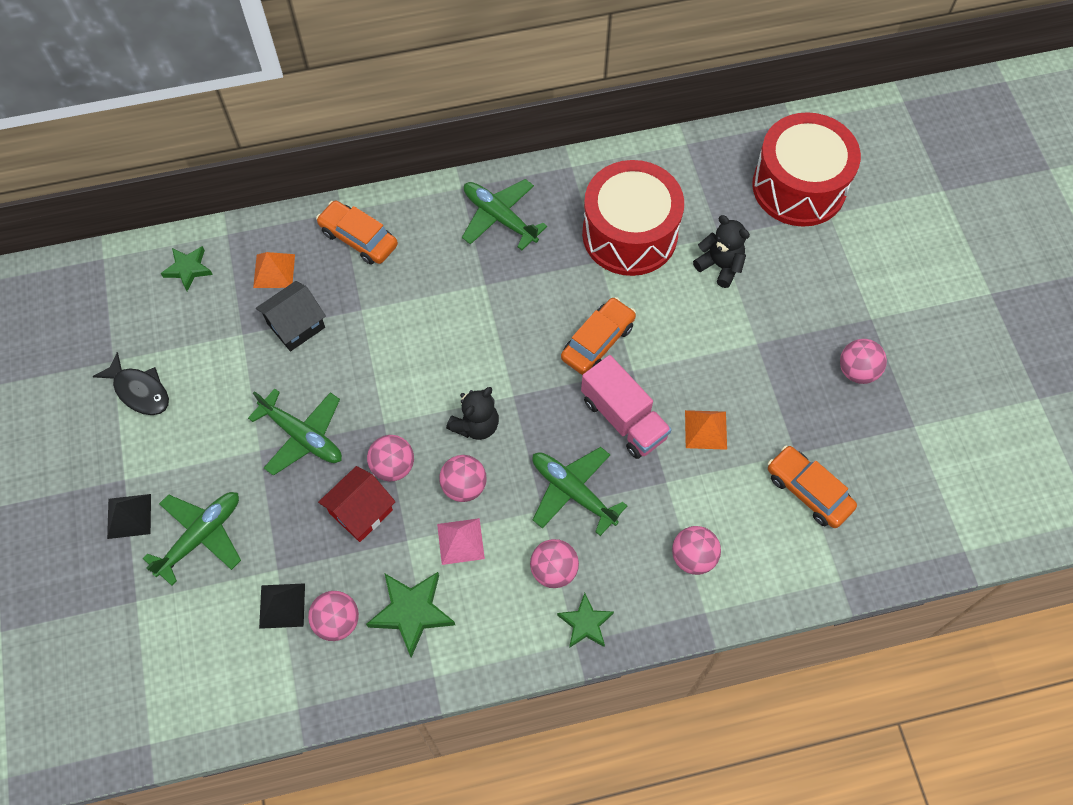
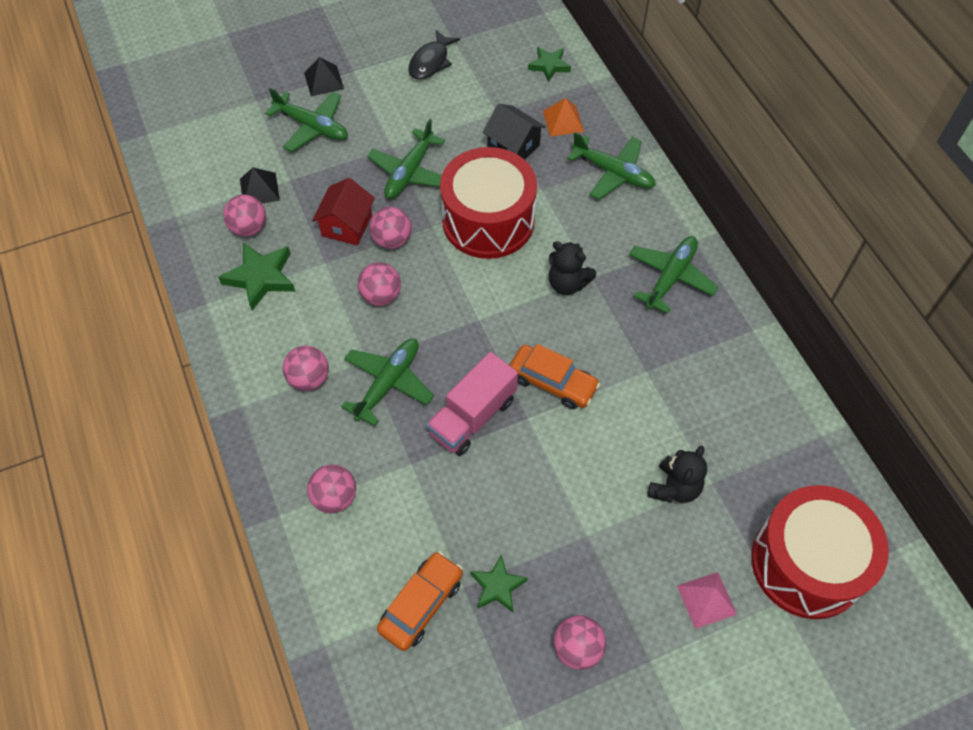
camera: 80 degrees right, 5 degrees down
(358, 238) = (613, 173): orange car -> green plane
(361, 511) = (347, 225): red house -> red house turned 75 degrees clockwise
(460, 541) = (328, 302): pink pyramid -> pink pyramid (706, 600)
(476, 425) = (443, 295): black teddy bear -> black teddy bear (567, 283)
(585, 623) = (260, 412): green star -> green star (497, 586)
(629, 234) = (687, 394): red drum -> red drum (488, 220)
(706, 429) = (474, 494): orange pyramid -> none

